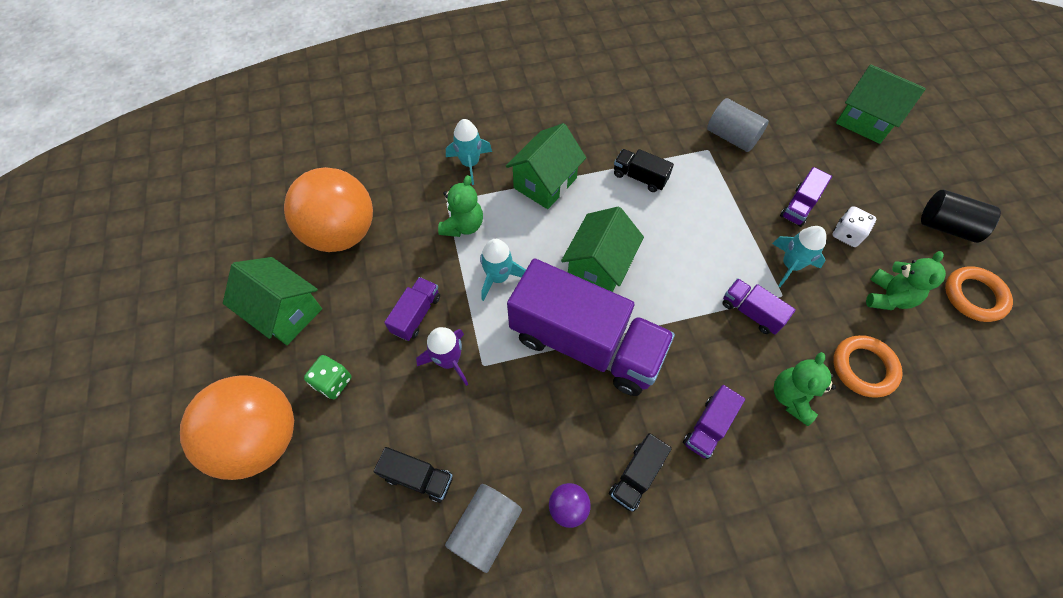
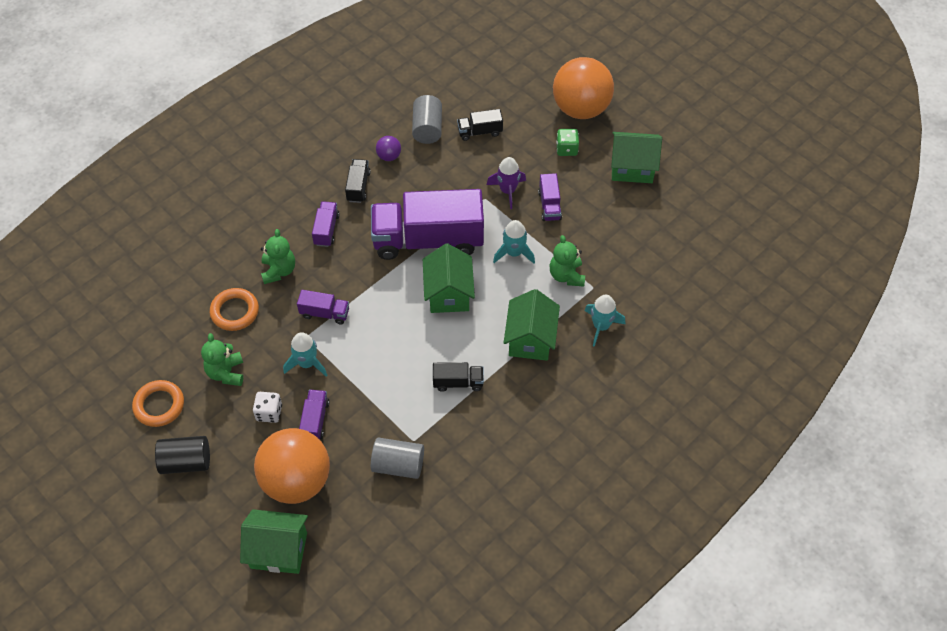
camera: 150 degrees right, 5 degrees down
(342, 233) = (646, 229): orange ball -> orange ball (296, 481)

